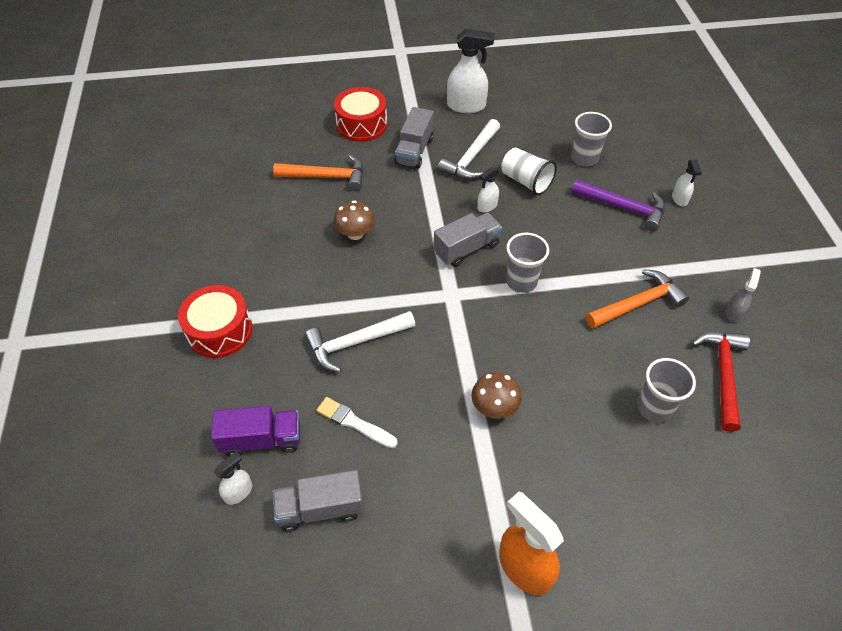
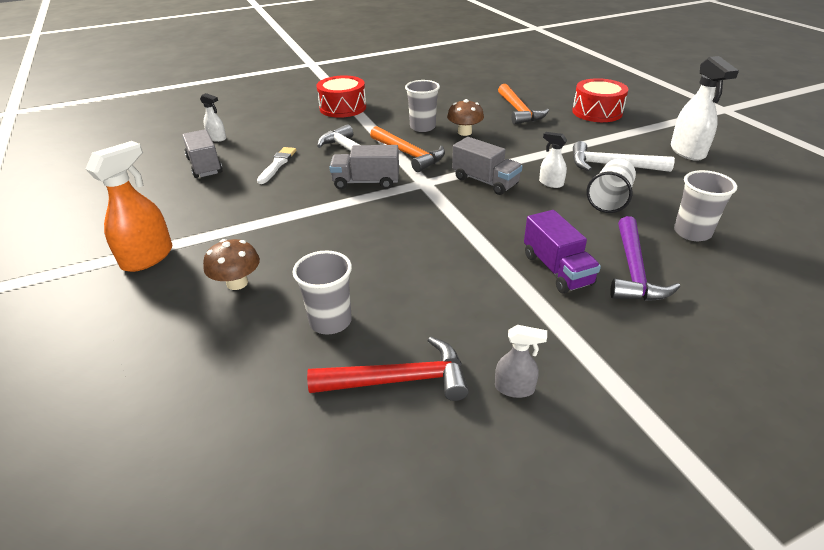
camera: 75 degrees right, 15 degrees down
(261, 440) = (257, 137): purple truck -> purple truck (557, 269)
(414, 151) = (590, 138): grey truck -> grey truck (366, 182)
(494, 407) = (306, 221): brown mushroom -> brown mushroom (237, 283)
(521, 281) = (463, 215): grey cup -> grey cup (422, 127)
(638, 303) = (479, 296): orange hammer -> orange hammer (409, 154)
(679, 199) = (700, 319): white spray bottle -> none

